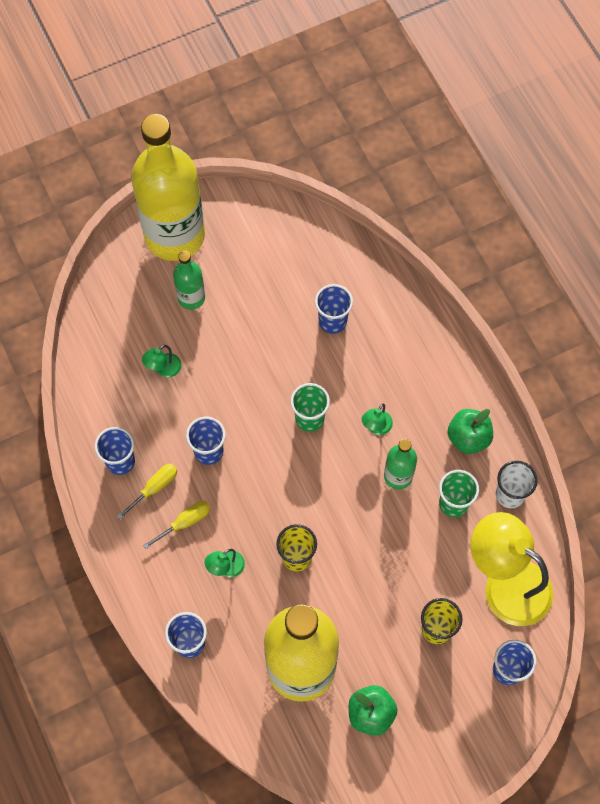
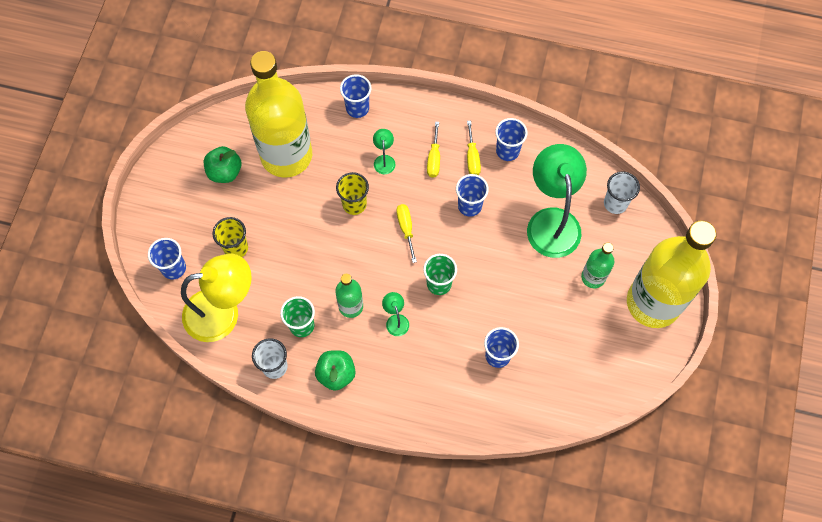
camera: 130 degrees right, 0 degrees up
(99, 329) = (615, 203): none -> white cup
(164, 369) = (551, 221): green lamp -> green lamp, size x2.43
(281, 489) = (406, 229): none -> yellow screwdriver

